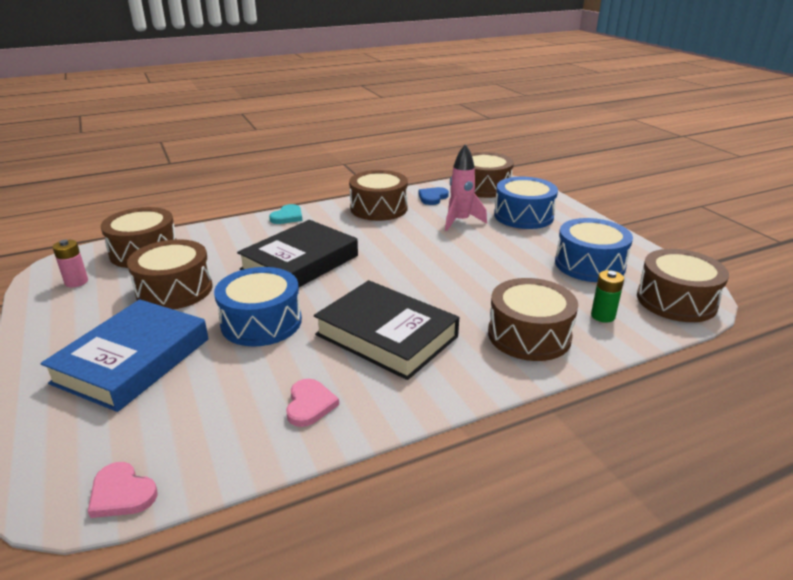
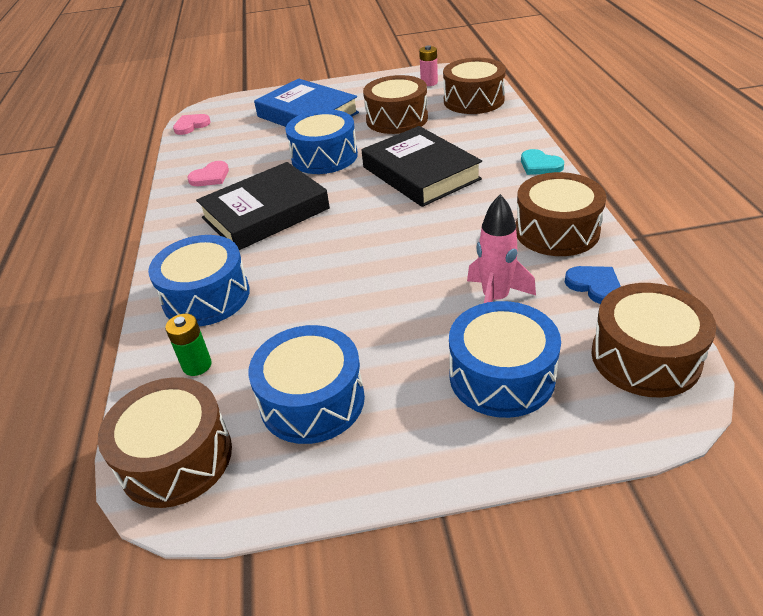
camera: 110 degrees right, 10 degrees up
(310, 404) = (210, 177): pink heart -> pink heart turned 60 degrees counterclockwise
(529, 335) = (206, 296): brown drum -> blue drum

